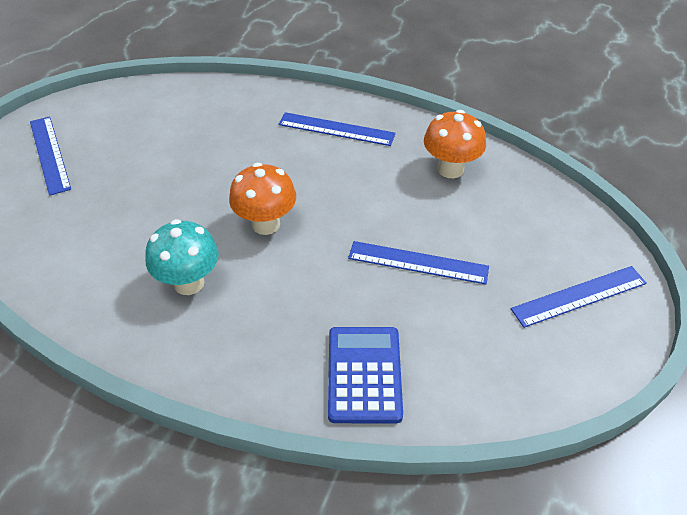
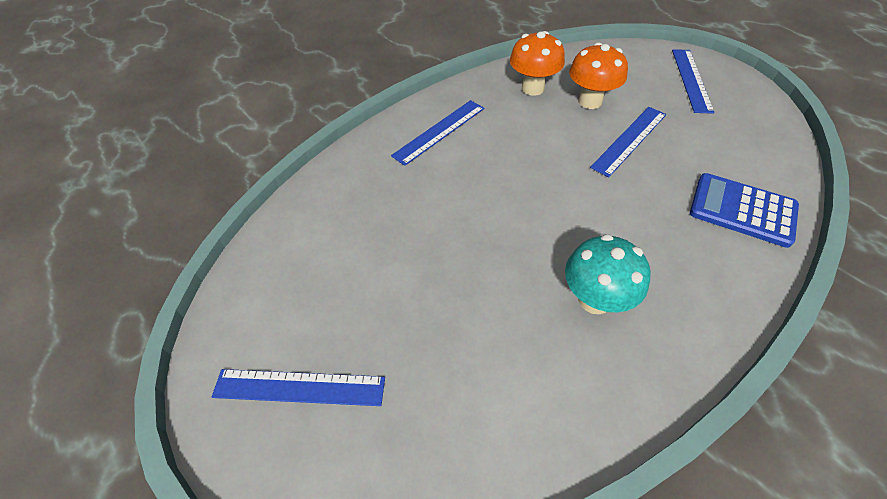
camera: 60 degrees left, 5 degrees up
(266, 224) = (539, 216): orange mushroom -> orange mushroom (590, 101)

